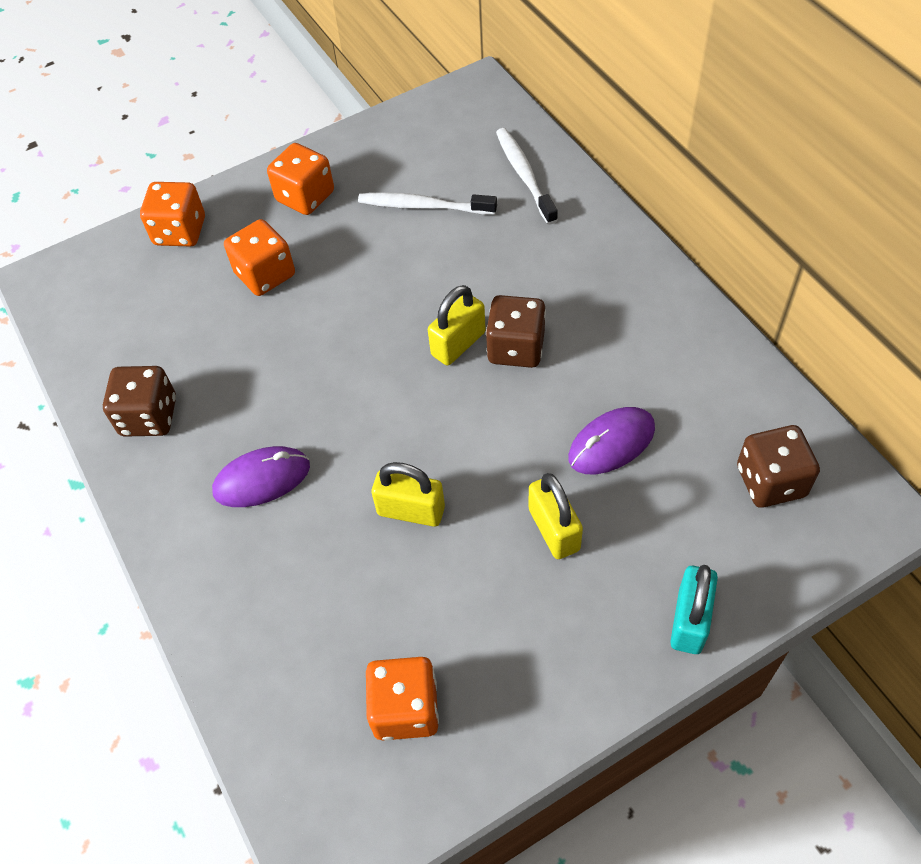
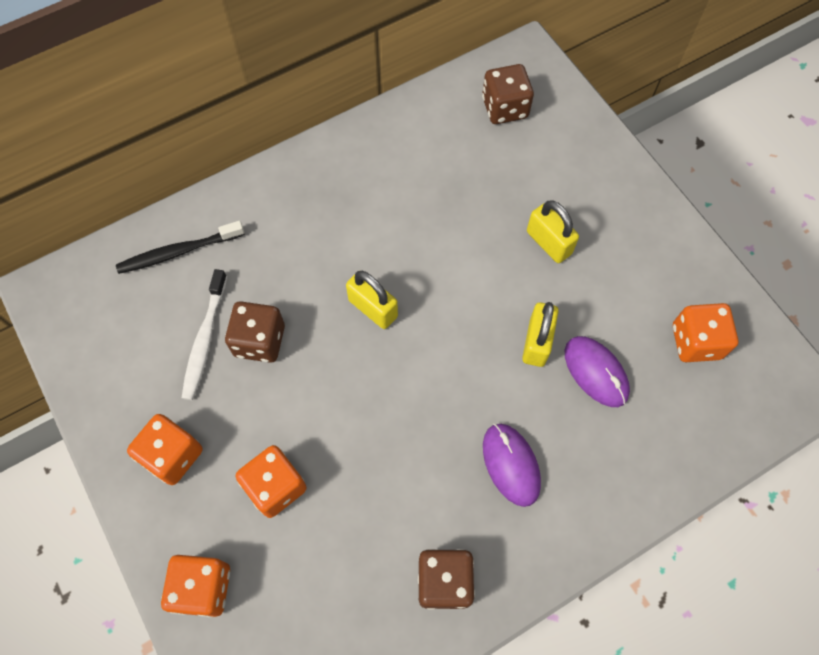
camera: 95 degrees left, 10 degrees up
(516, 348) = (380, 264): brown dice -> brown dice (259, 341)
(524, 175) = (179, 252): white toothbrush -> black toothbrush
(554, 529) = (548, 243): yellow padlock -> yellow padlock turned 75 degrees clockwise
(611, 443) = (474, 201): purple mouse -> purple mouse (596, 372)
(689, 620) = (613, 165): turquoise padlock -> none

